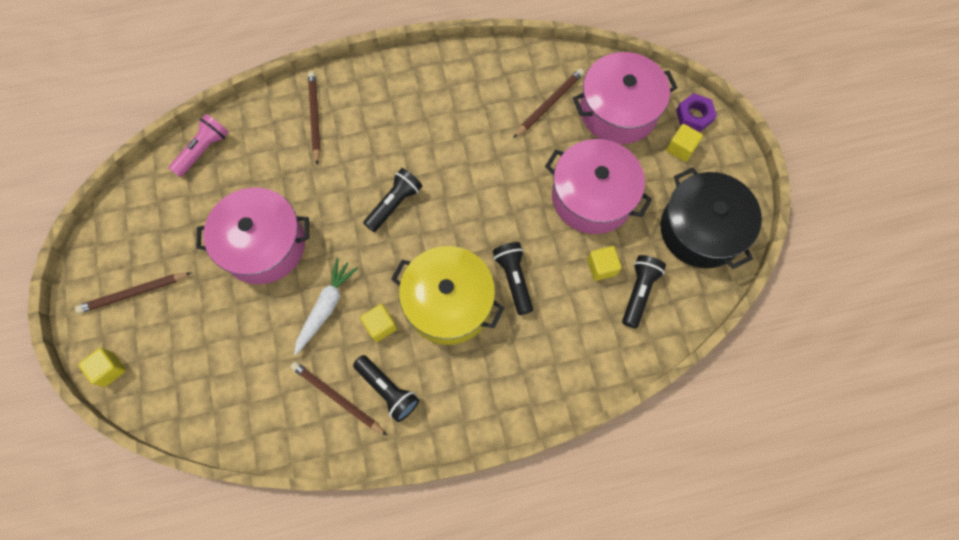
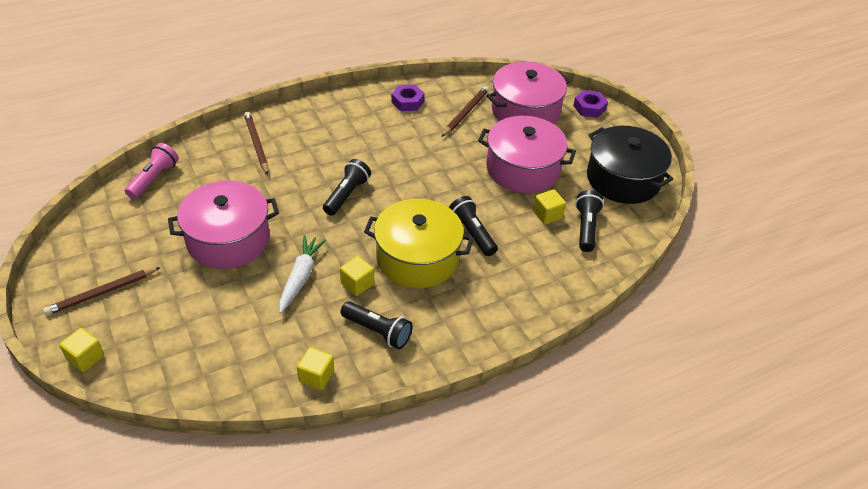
camera: 15 degrees left, 25 degrees down
(337, 398) = (329, 345): brown pencil -> none
(489, 77) = (407, 102): none -> purple nut
(680, 148) = (586, 129): yellow cube -> yellow cube (316, 376)

